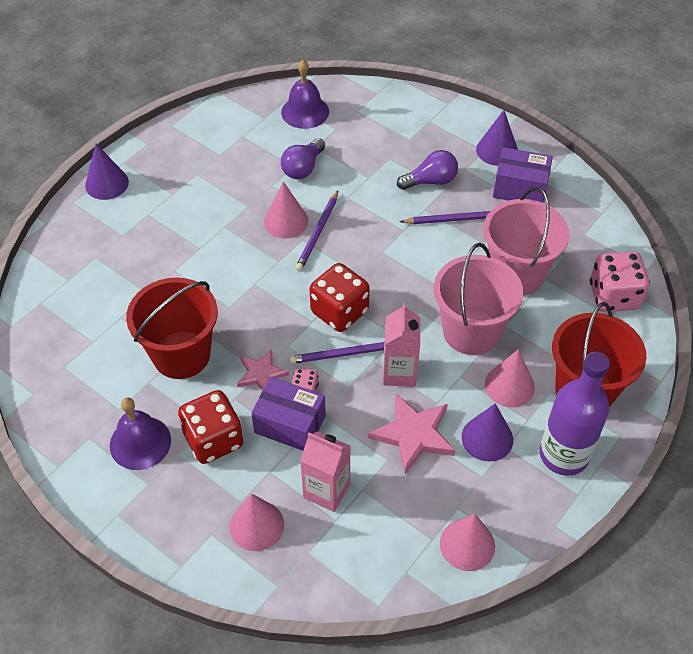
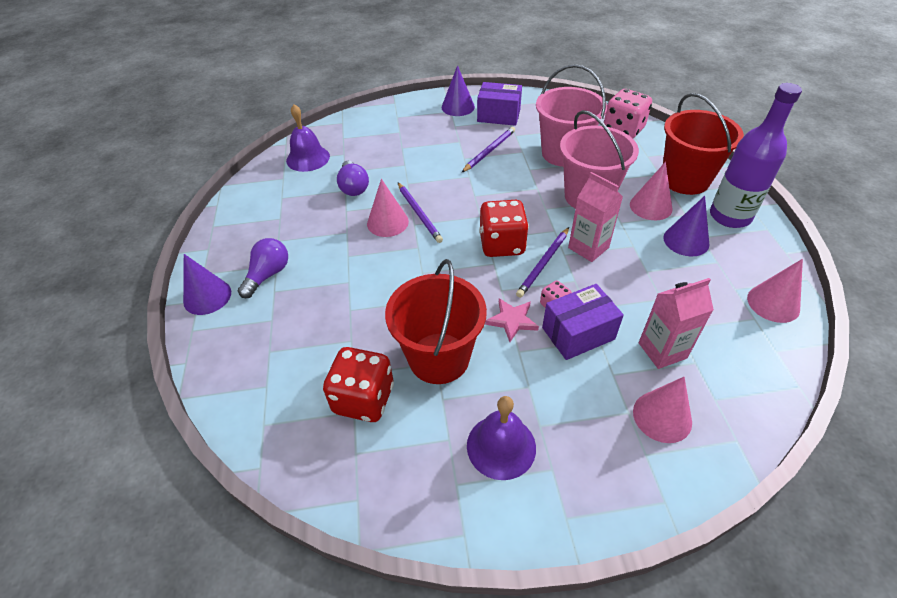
camera: 45 degrees left, 5 degrees down
(213, 440) = (548, 391): red dice -> red dice (363, 399)
(414, 435) = (651, 273): pink star -> none
(430, 181) = (445, 143): purple light bulb -> purple light bulb (268, 275)
(520, 188) = (498, 115): purple box -> purple box turned 45 degrees clockwise

